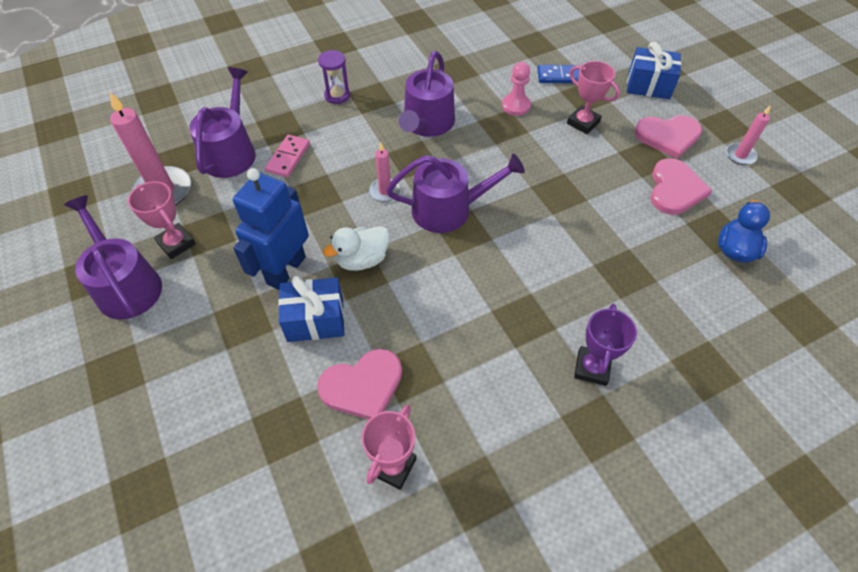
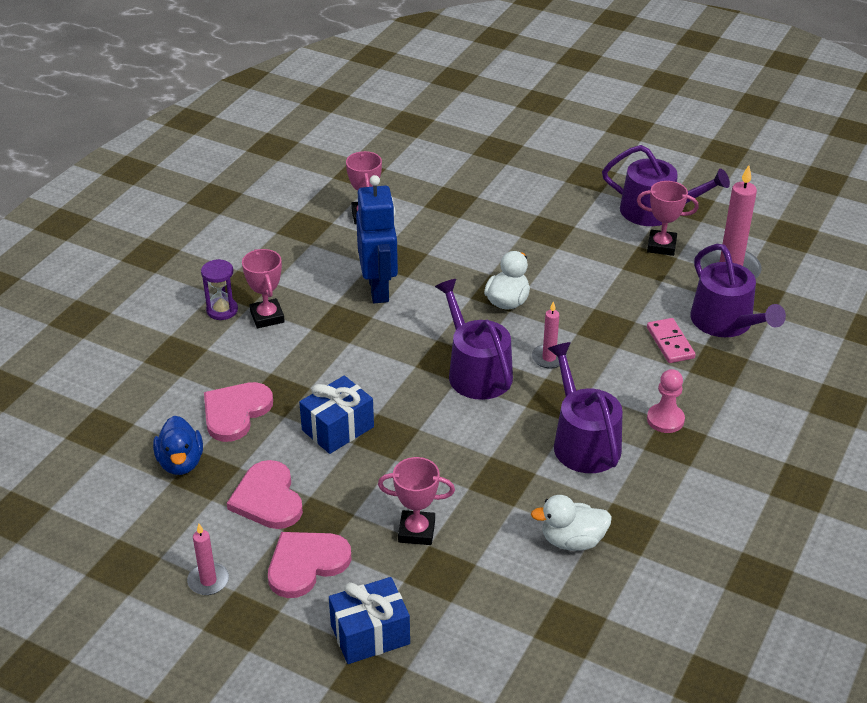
camera: 145 degrees right, 15 degrees down
(286, 270) = (557, 269): blue robot -> blue robot (379, 289)
(315, 320) = (497, 253): blue gift -> blue gift (338, 428)
(337, 95) = (710, 424): purple hourglass -> purple hourglass (222, 310)
(363, 386) = (424, 238): pink heart -> pink heart (235, 412)
(449, 209) = (476, 371): purple watering can -> purple watering can turned 105 degrees clockwise
(493, 77) = (572, 540): none -> white duck
(516, 106) = (510, 514): pink pawn -> pink pawn (665, 419)
(560, 76) = (492, 587): blue domino -> none
(592, 368) = (267, 317): purple trophy -> pink trophy

